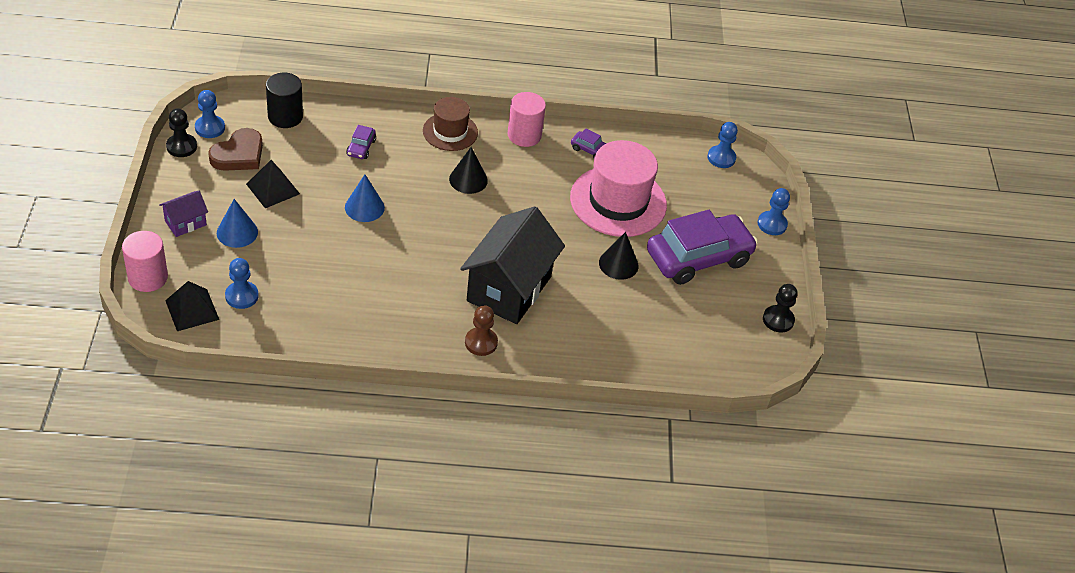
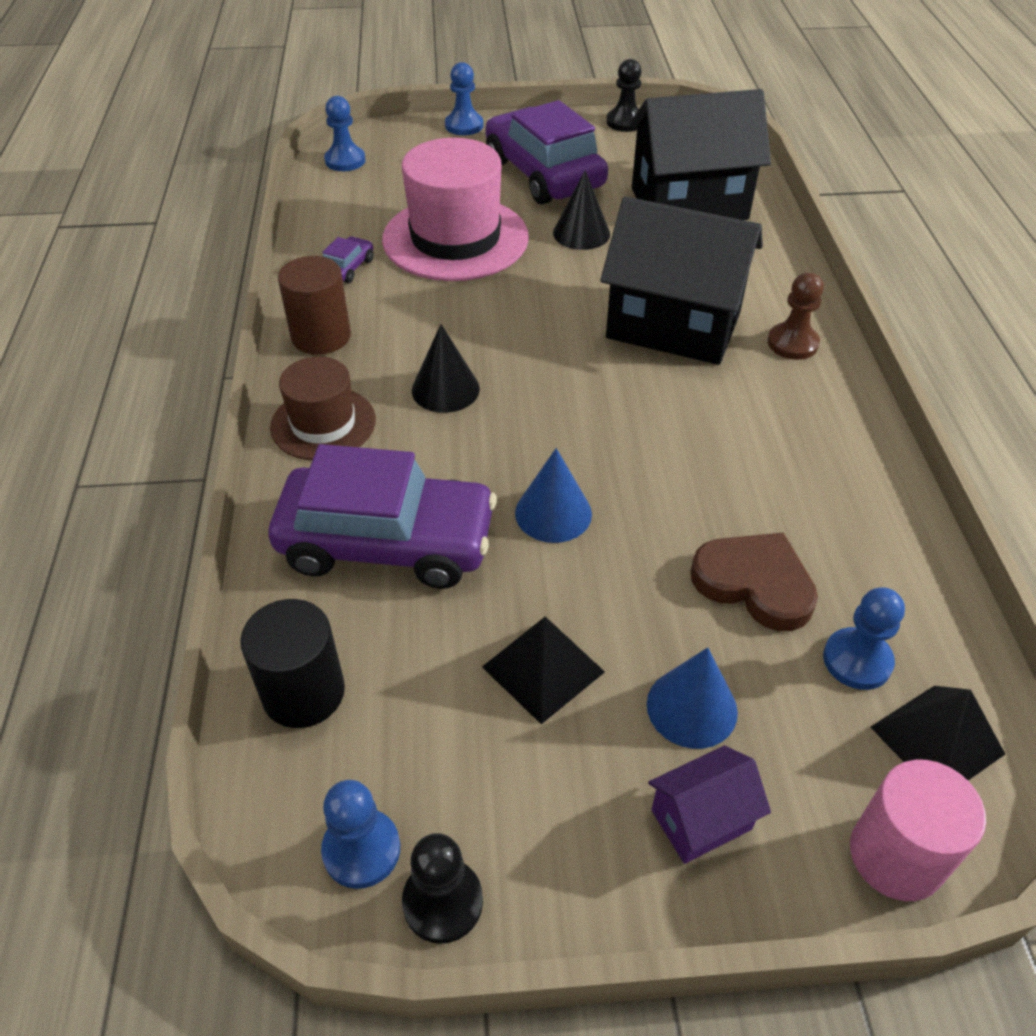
camera: 90 degrees left, 0 degrees up
(185, 223) = (701, 819): purple house -> purple house turned 75 degrees counterclockwise
(239, 154) = (448, 760): brown heart -> brown heart (754, 584)
(361, 147) = (387, 543): purple car -> purple car, size x2.48
(524, 135) = (321, 336): pink cylinder -> brown cylinder
(652, 331) = (689, 204): none -> black house

